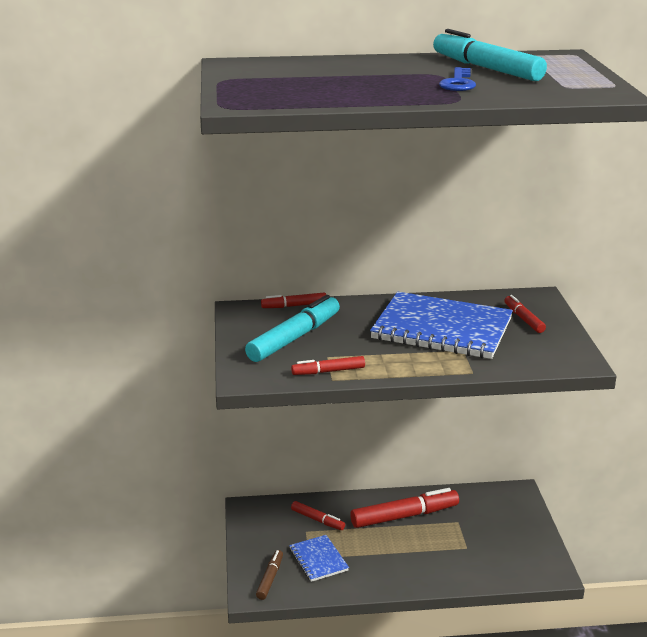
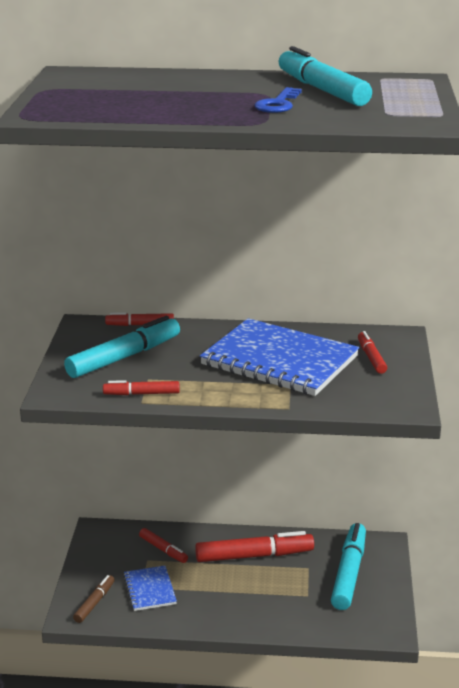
camera: 10 degrees right, 0 degrees up
(496, 523) = (348, 573): none -> turquoise marker

